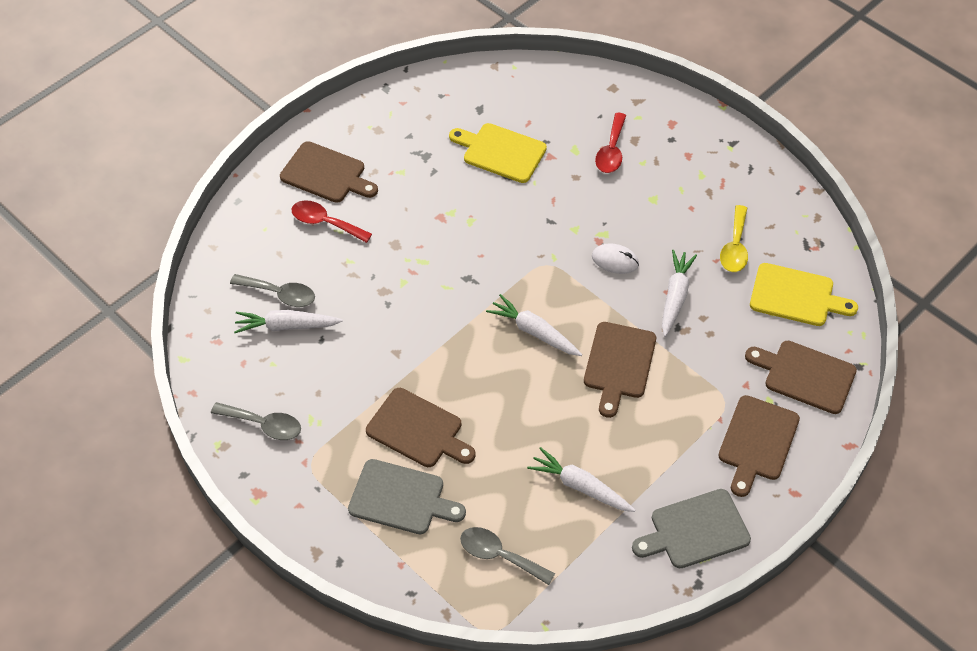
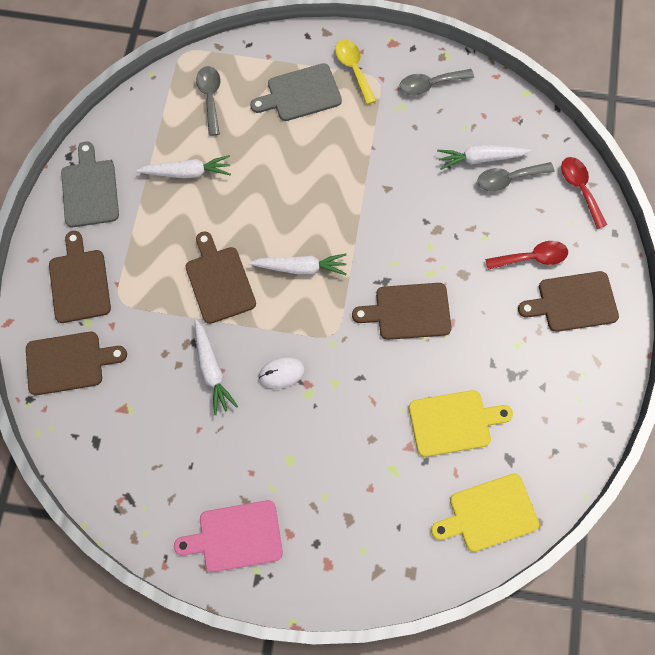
camera: 145 degrees right, 15 degrees up
(286, 326) = (480, 159): white carrot -> white carrot turned 150 degrees counterclockwise
(418, 430) = (326, 143): brown cutting board -> brown cutting board (408, 311)
(499, 555) = (210, 97): grey spoon -> grey spoon turned 90 degrees counterclockwise
(611, 151) = (360, 490): red spoon -> red spoon (580, 189)
(695, 530) = (90, 190): grey cutting board -> grey cutting board turned 45 degrees counterclockwise
(732, 175) = (236, 536): none -> pink cutting board
(735, 247) = (190, 454): yellow spoon -> yellow spoon (353, 69)
(796, 296) = (112, 436): yellow cutting board -> yellow cutting board (489, 513)

